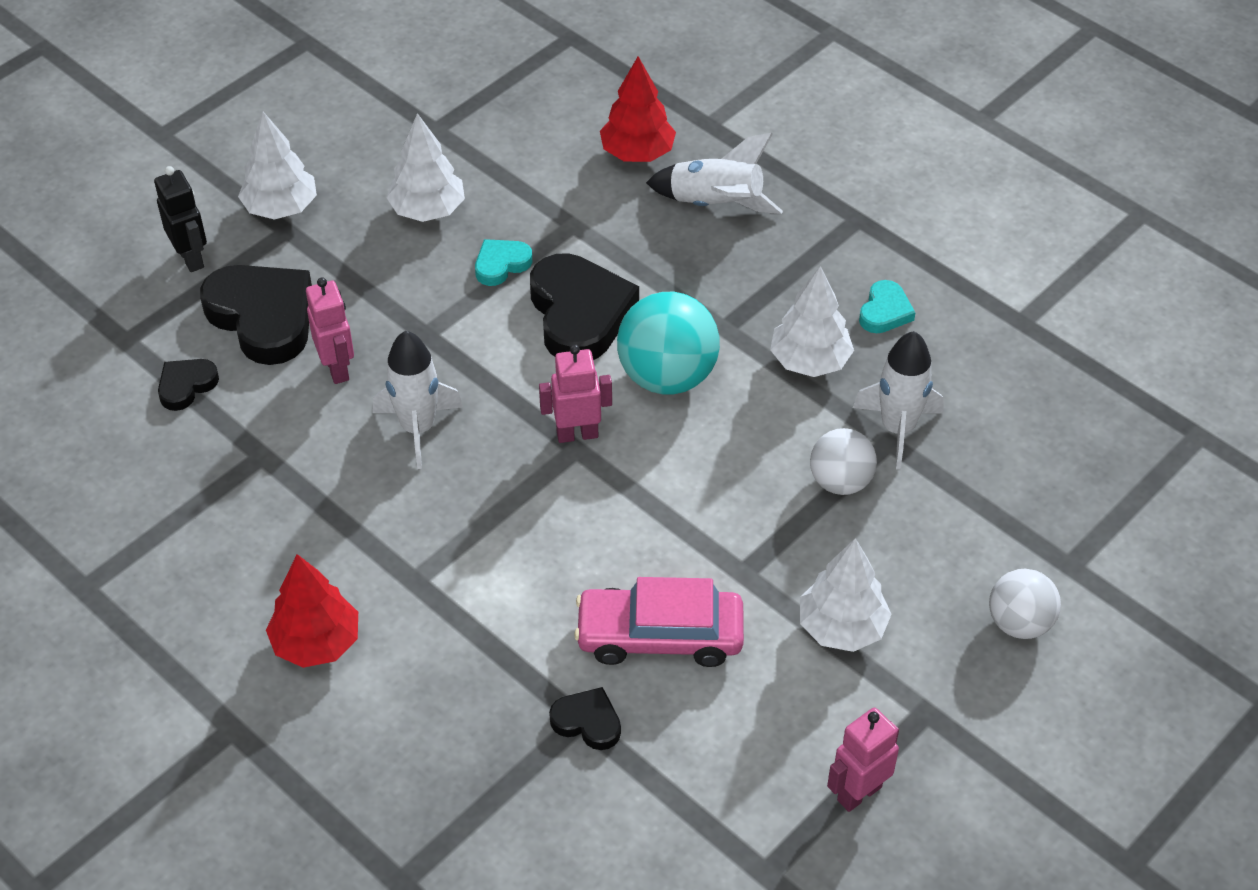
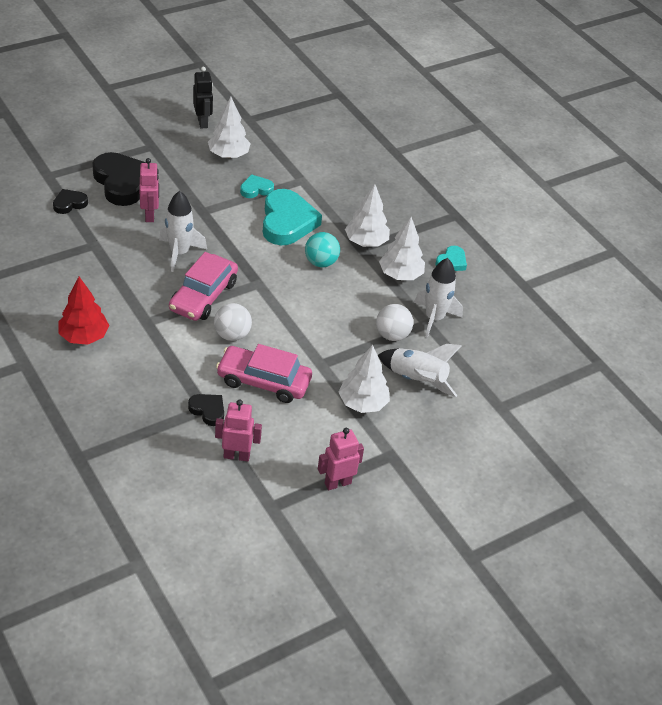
camera: 10 degrees right, 5 degrees down
(191, 258) = (97, 147): black robot -> black robot (203, 122)
(281, 208) = (153, 135): white tree -> white tree (366, 242)
(492, 501) = (203, 296): none -> pink car
(577, 434) = (261, 277): pink robot -> pink robot (236, 456)
(579, 314) = (287, 222): black heart -> turquoise heart
(637, 153) = (350, 156): red tree -> none
(667, 376) = (321, 262): turquoise ball -> turquoise ball, size x0.62
(715, 204) = (382, 189): white rocket -> white rocket (416, 380)
(1019, 623) = (460, 427): white ball -> white ball (232, 335)

